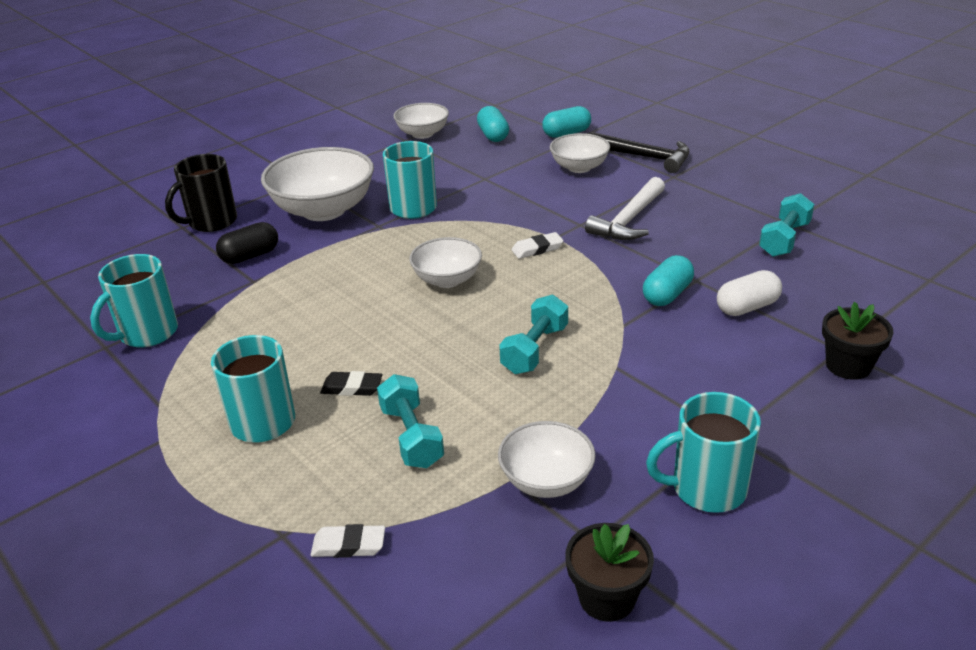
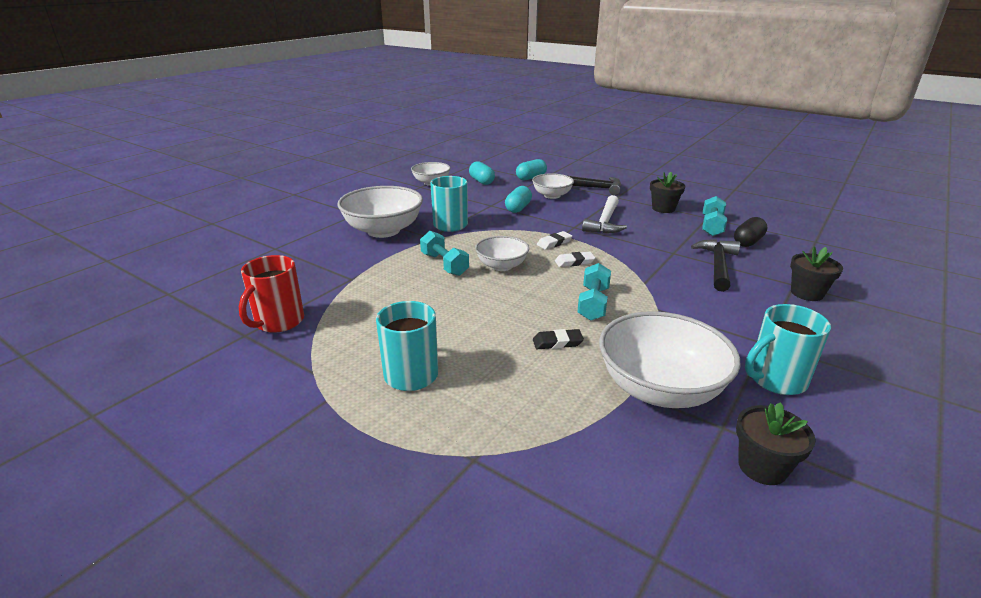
camera: 15 degrees left, 5 degrees down
(147, 333) = (278, 322): turquoise mug -> red mug
(211, 222) = (297, 243): black mug -> none
(250, 256) = (340, 263): black capsule -> black capsule (748, 242)
(349, 545) = (535, 459): white eraser -> white eraser (574, 262)
(352, 387) = (471, 342): black eraser -> black eraser (557, 342)
(411, 436) = (538, 371): turquoise dumbbell -> turquoise dumbbell (444, 264)
(546, 480) = (659, 389): white bowl -> white bowl, size x1.74
(667, 294) = (660, 262): turquoise capsule -> turquoise capsule (518, 208)
(730, 202) = (663, 208): none -> black flower pot
(747, 307) = (717, 265): white capsule -> black hammer

